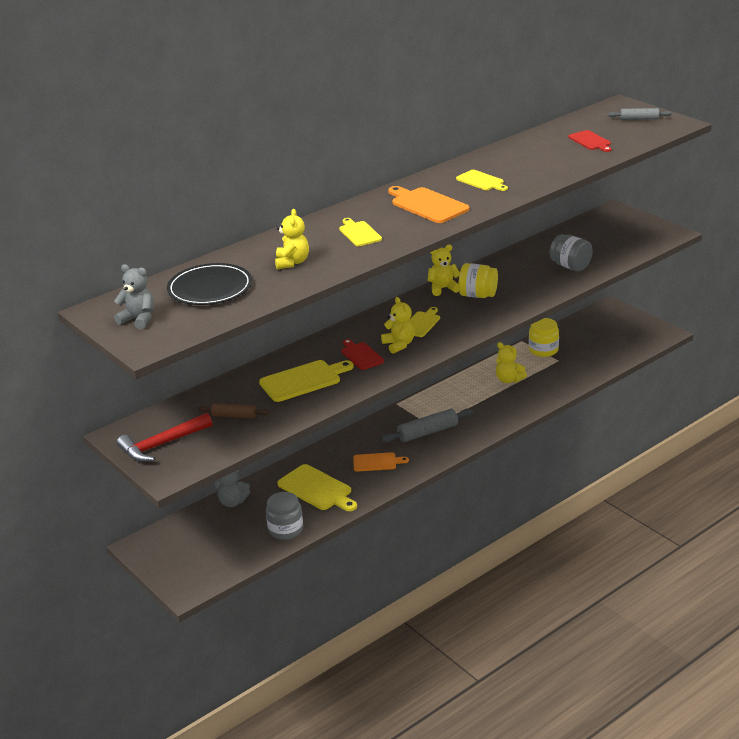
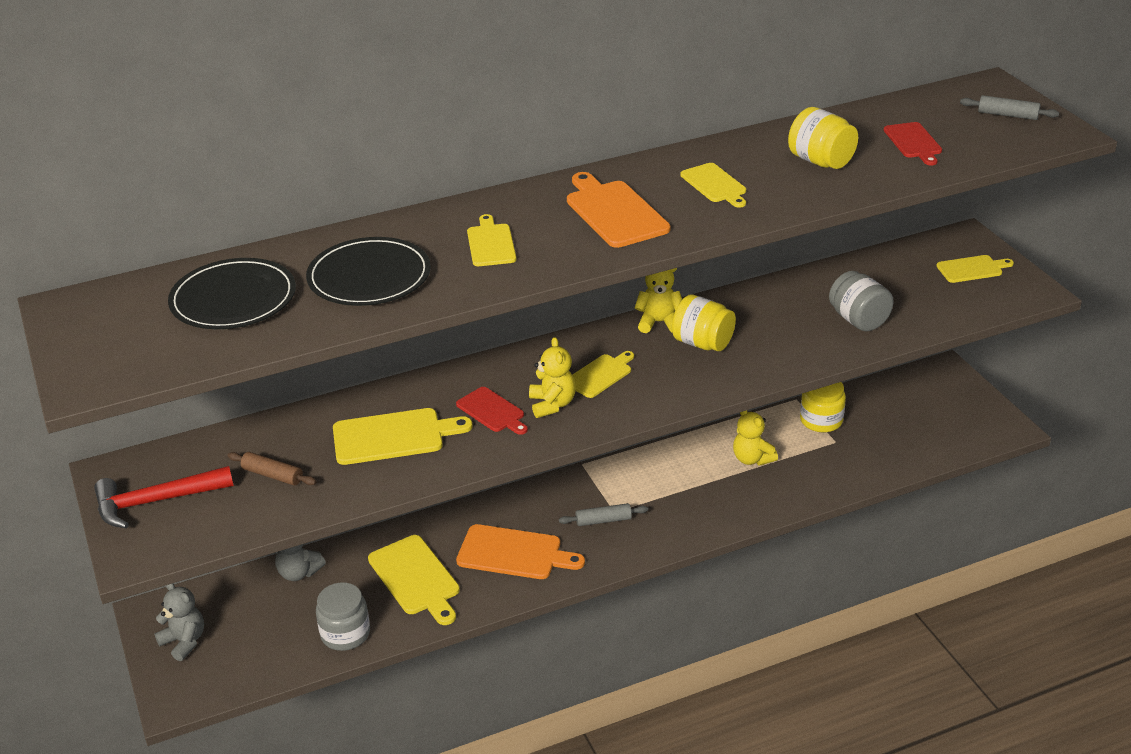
camera: 15 degrees right, 5 degrees up
(138, 319) = (107, 333): grey teddy bear -> grey teddy bear (184, 641)
(292, 262) = (369, 277): yellow teddy bear -> black plate
(361, 355) = (492, 411): red cutting board -> red cutting board turned 150 degrees clockwise
(377, 462) = (514, 553): orange cutting board -> orange cutting board, size x1.60
(427, 432) = (603, 520): grey rolling pin -> grey rolling pin, size x0.63
(540, 159) = (821, 161): none -> yellow jar
(627, 227) = (972, 269): none -> yellow cutting board

